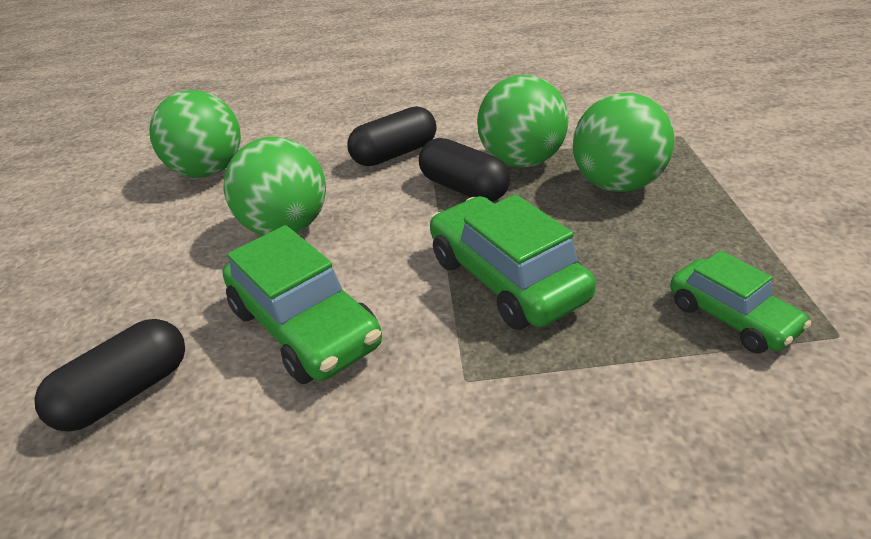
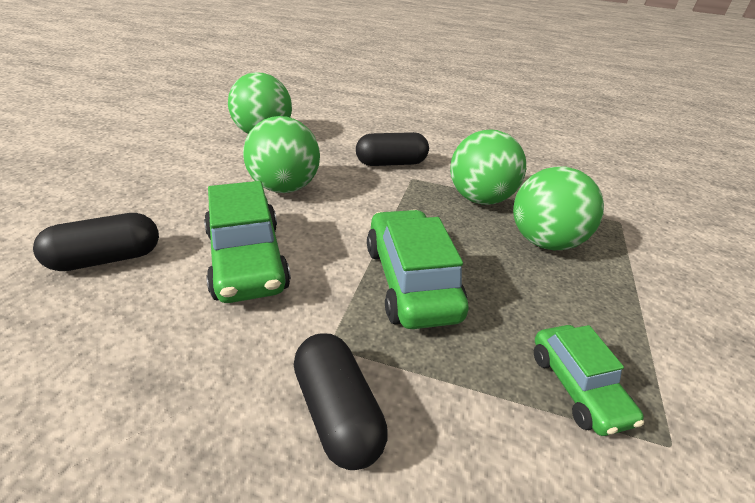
camera: 15 degrees right, 0 degrees up
(464, 188) = (424, 203): black capsule -> black capsule (337, 412)

